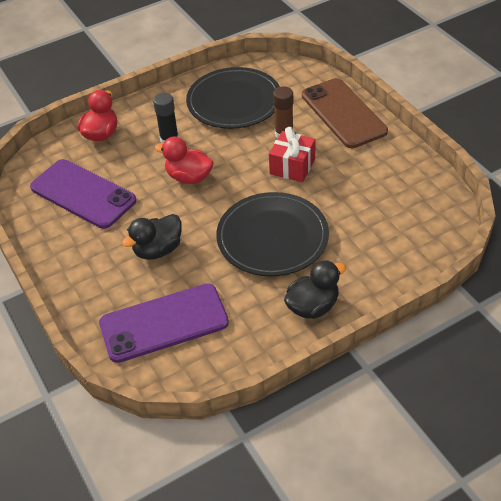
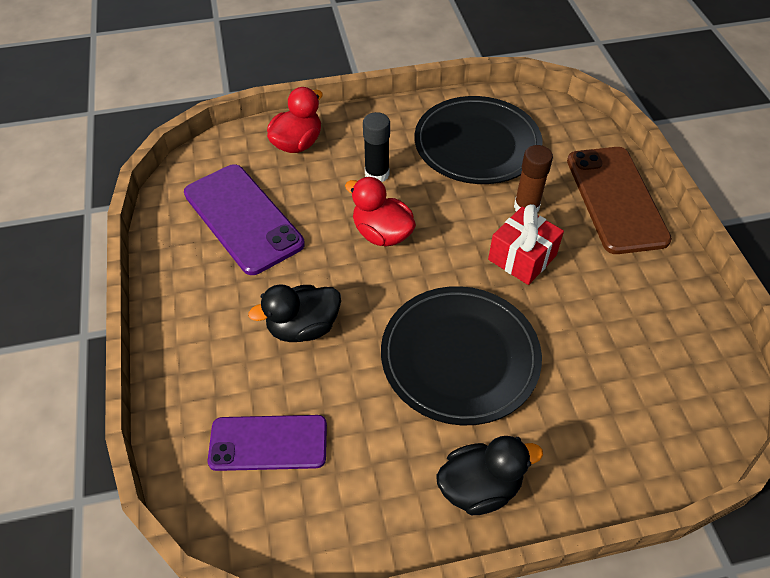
camera: 15 degrees right, 5 degrees up
(164, 323) = (268, 443): purple phone -> purple phone, size x0.67

